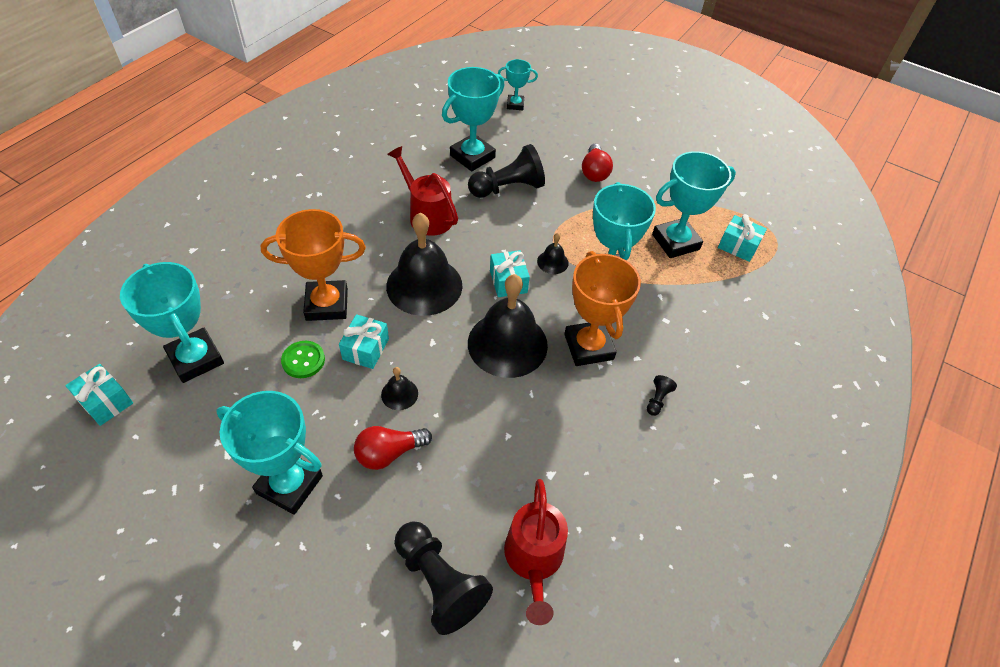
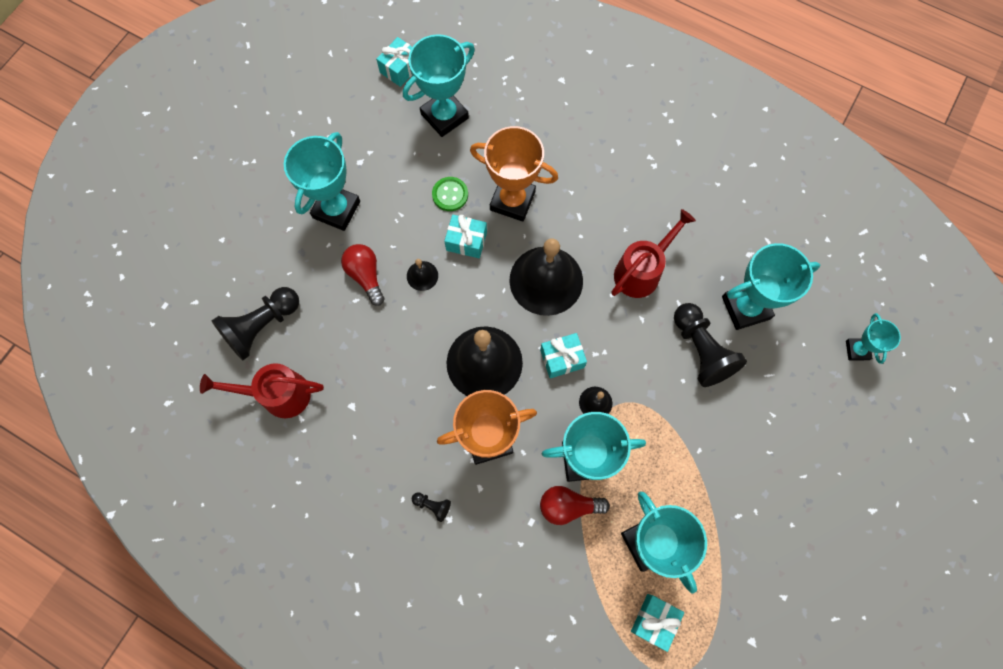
camera: 90 degrees right, 20 degrees up
(327, 304) = (512, 201): orange trophy -> orange trophy turned 60 degrees counterclockwise
(472, 156) = (745, 308): turquoise trophy -> turquoise trophy turned 60 degrees counterclockwise
(594, 172) = (750, 449): red light bulb -> red light bulb (568, 506)

